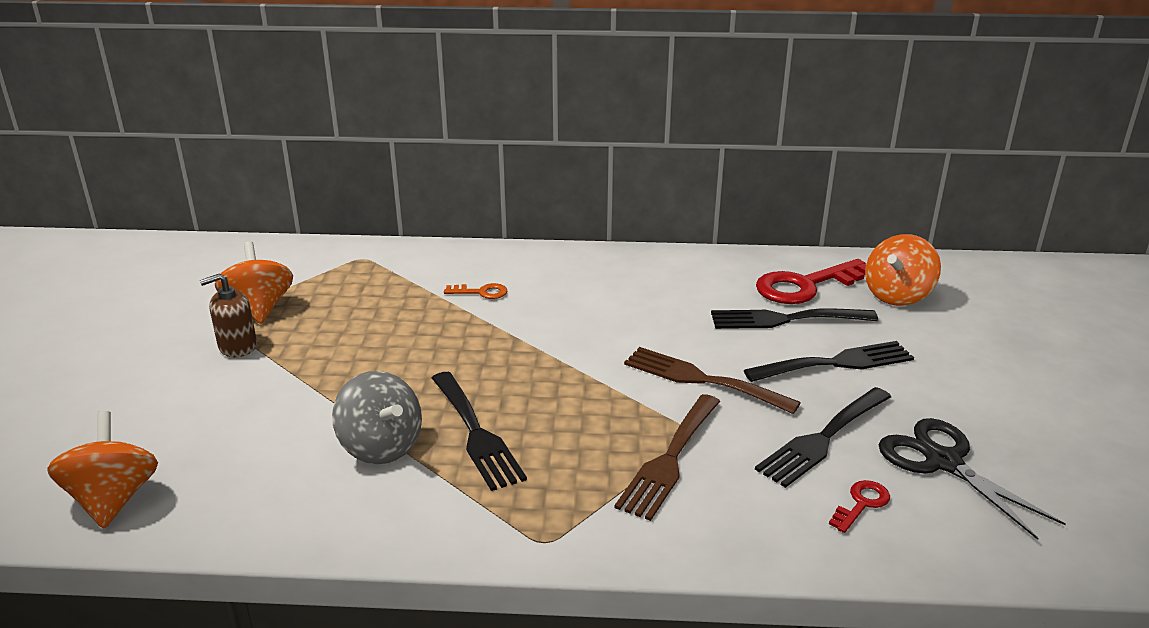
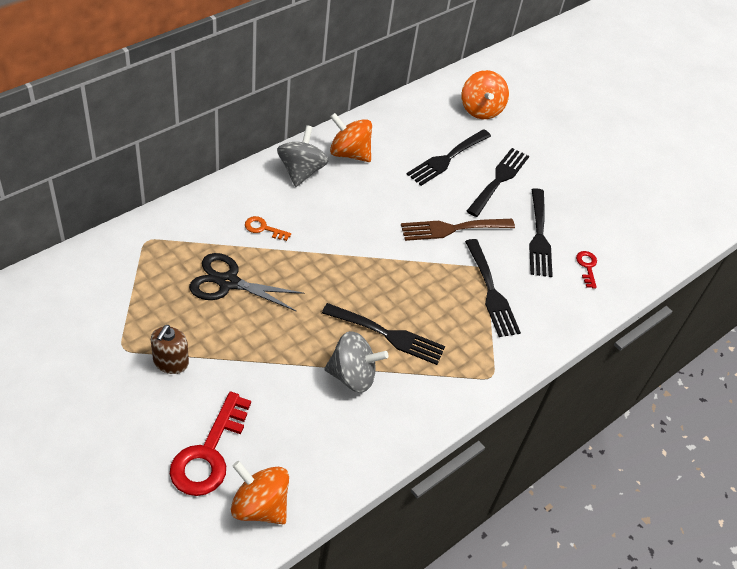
camera: 50 degrees left, 20 degrees up
(259, 309) = (139, 324): orange spinning top -> orange spinning top (349, 153)
(481, 292) = (263, 228): orange key -> orange key turned 120 degrees counterclockwise
(588, 267) = (301, 171): none -> grey spinning top
(669, 460) = (491, 292): brown fork -> black fork
(805, 286) = (431, 125): red key -> red key (208, 453)
(943, 462) = (594, 221): black scissors -> black scissors (228, 282)

